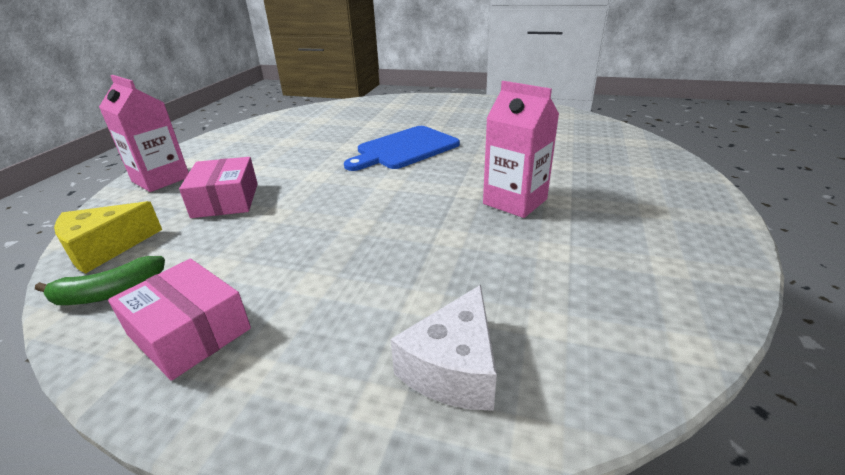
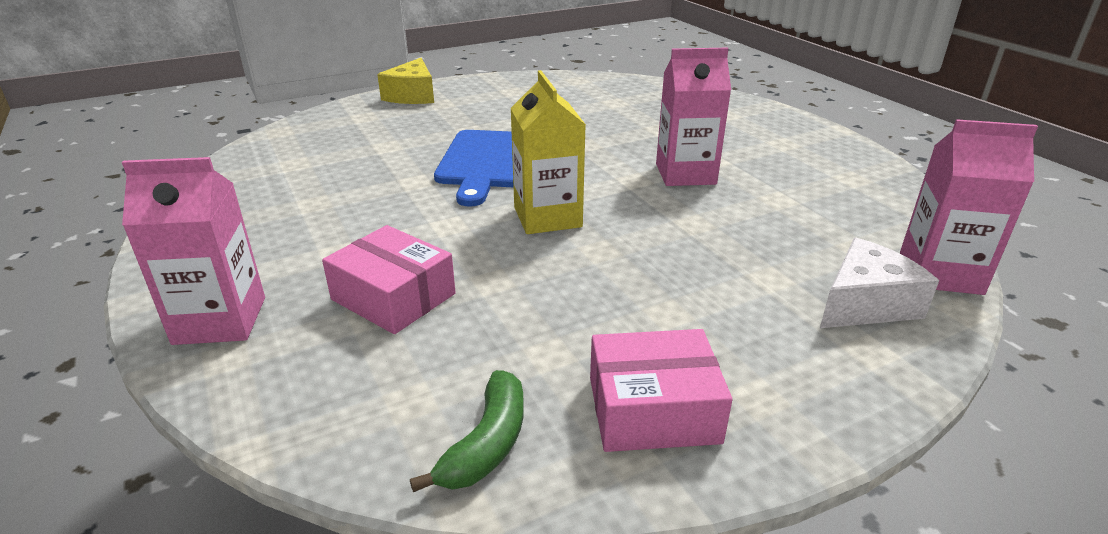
camera: 45 degrees left, 0 degrees up
(105, 248) = (357, 420): yellow cheese -> yellow cheese (412, 95)
(371, 192) = (547, 217): none -> yellow carton
(453, 367) = (865, 304): white cheese -> white cheese turned 105 degrees counterclockwise
(585, 392) = (940, 273): none -> pink carton

